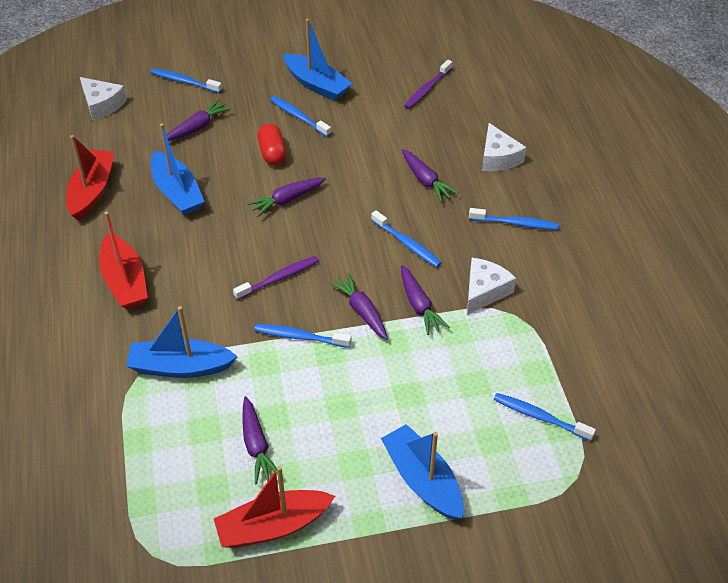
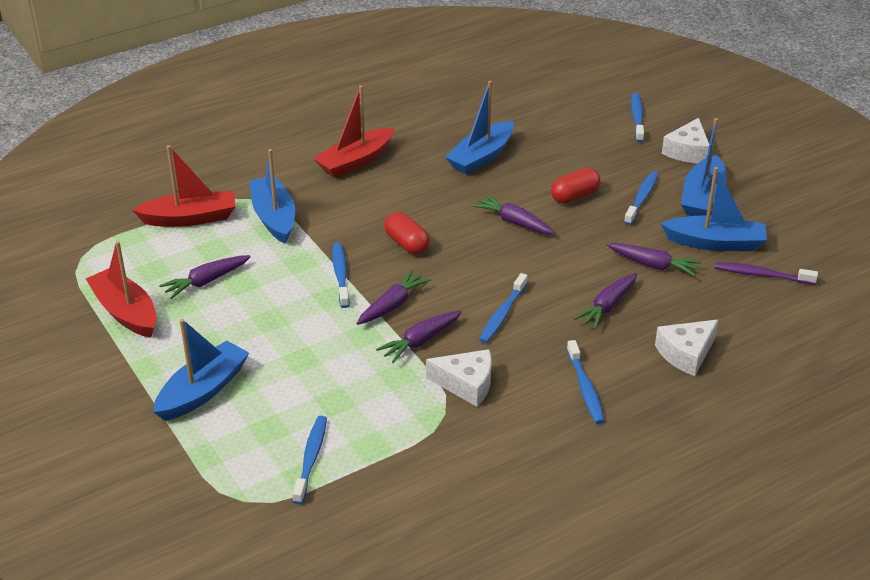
camera: 70 degrees right, 10 degrees down
(92, 191) = (452, 113): red boat -> red boat (190, 218)
(102, 105) = (567, 84): white cheese -> white cheese (687, 151)
(198, 127) = (578, 143): purple carrot -> purple carrot (654, 265)
(279, 278) = (407, 244): purple toothbrush -> red capsule
(377, 98) = (715, 243): none -> blue boat

